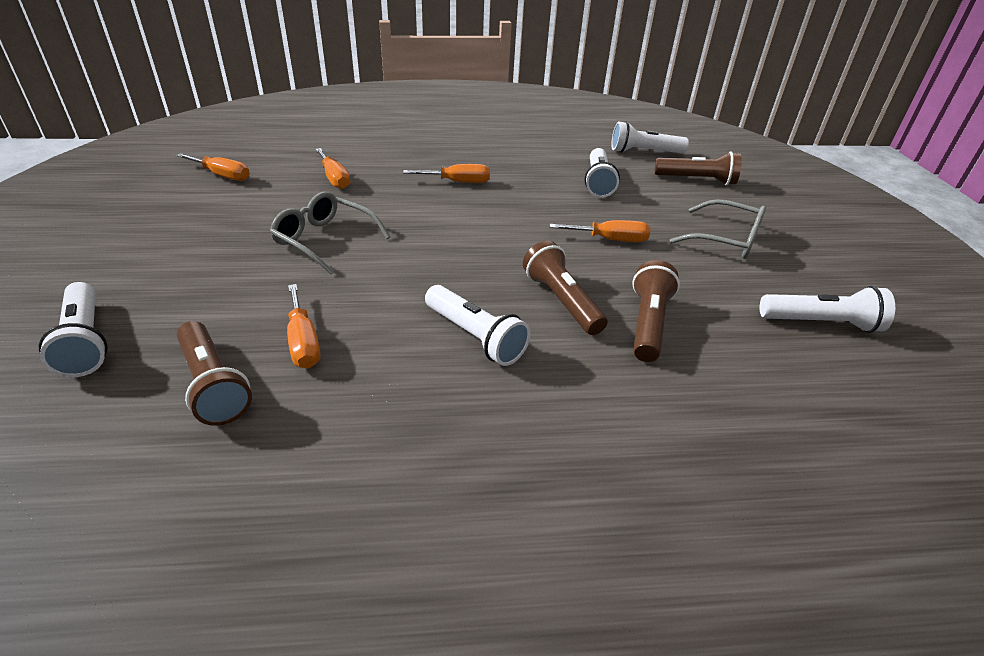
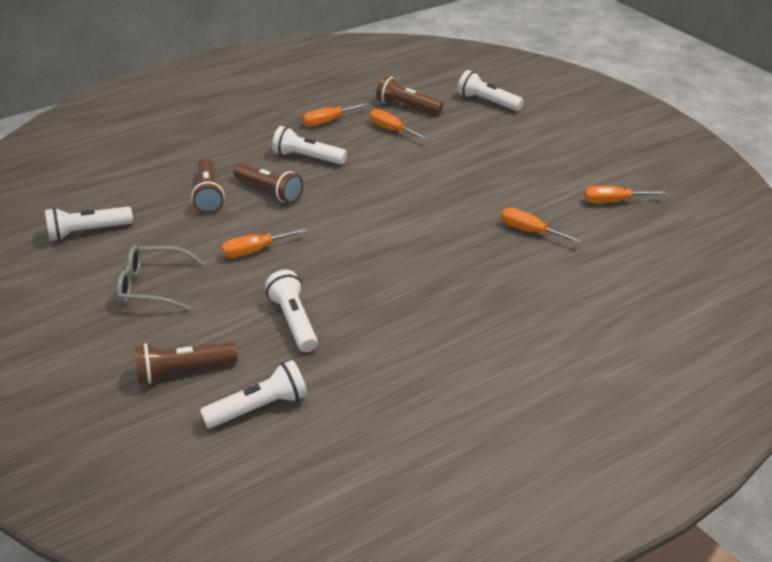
camera: 155 degrees right, 0 degrees up
(325, 240) = (457, 179): grey glasses -> none
(458, 182) = (426, 267): orange screwdriver -> orange screwdriver (328, 121)

